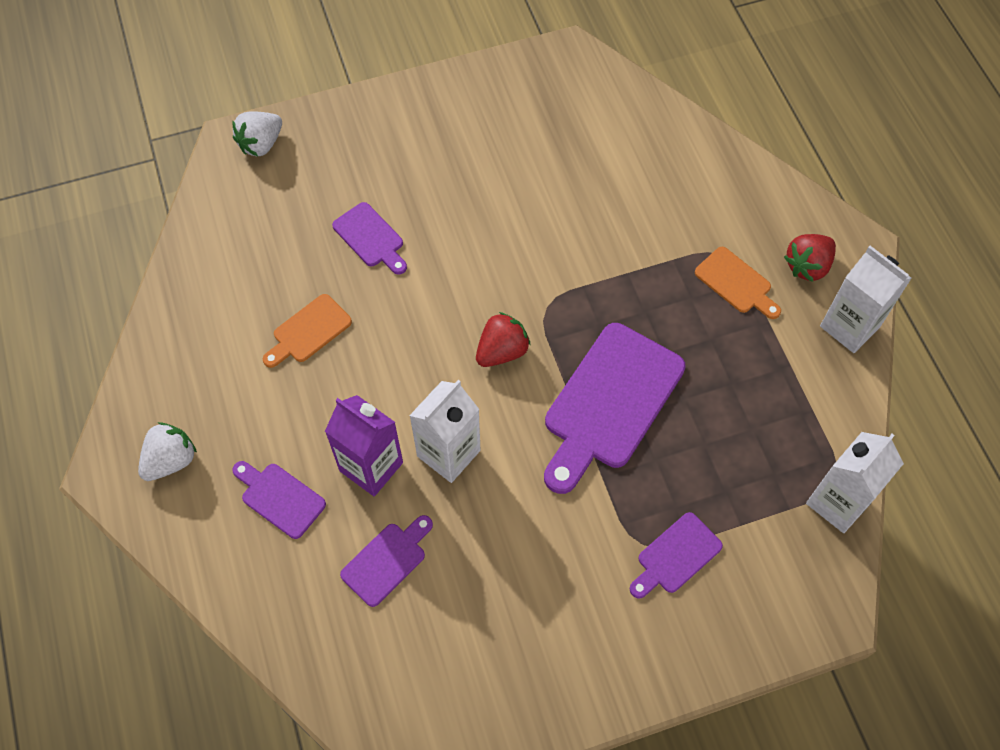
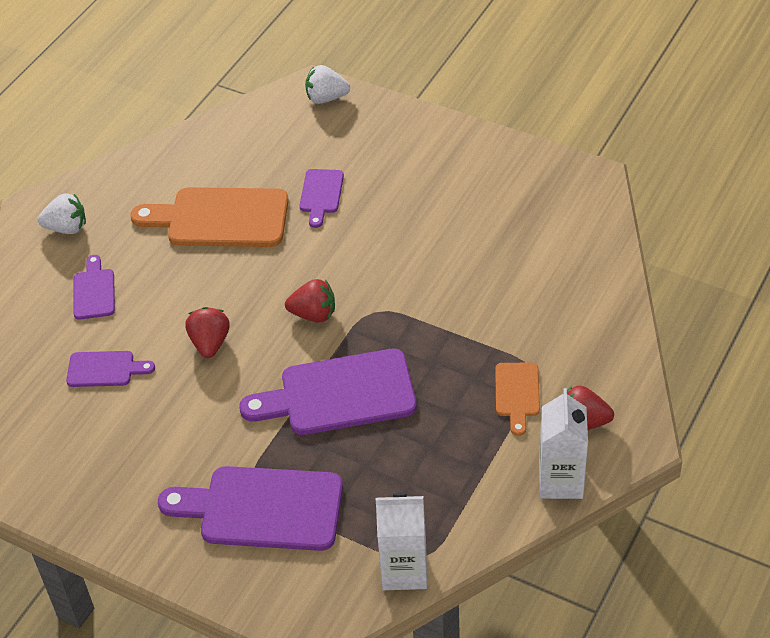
camera: 50 degrees right, 15 degrees down
(309, 331) = (220, 218): orange cutting board -> orange cutting board, size x1.95
(371, 466) = (160, 315): purple carton -> none
(448, 453) = (210, 343): white carton -> red strawberry
(676, 556) = (262, 509): purple cutting board -> purple cutting board, size x1.95

